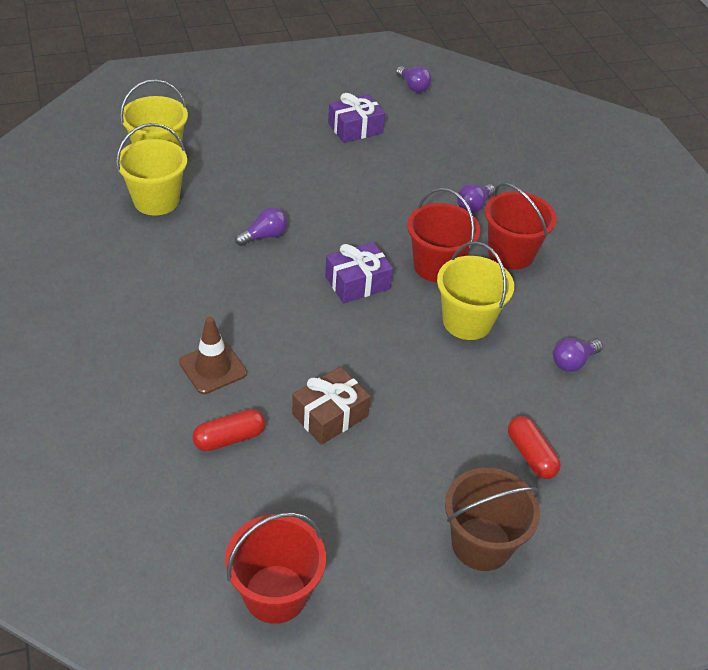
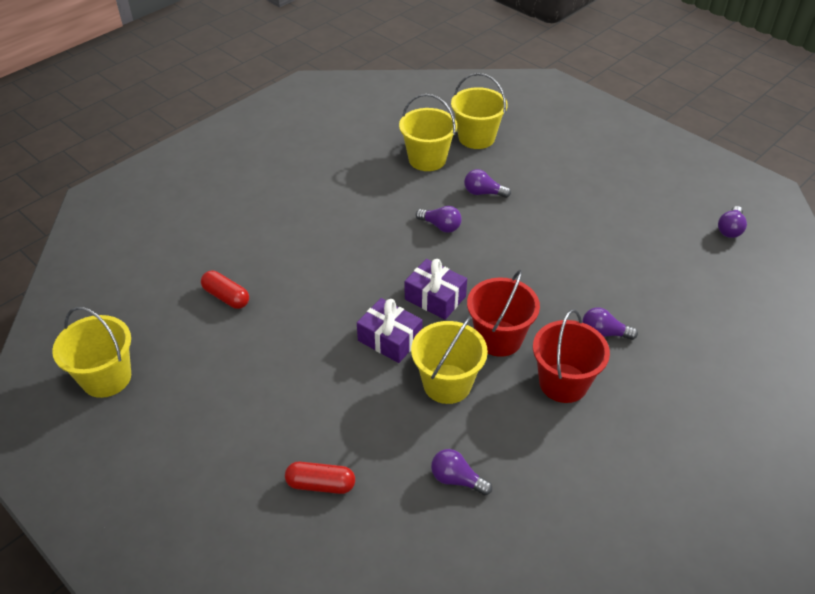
camera: 65 degrees right, 0 degrees up
(213, 368) = (285, 260): brown traffic cone -> none
(243, 189) = (483, 193): none -> purple light bulb
(275, 593) = (106, 378): red bucket -> yellow bucket
(330, 415) = (282, 340): brown gift -> none
(355, 128) = (626, 219): purple gift -> purple gift (390, 339)
(481, 544) = (207, 482): brown bucket -> none
(530, 455) = (321, 484): red capsule -> red capsule turned 60 degrees clockwise

